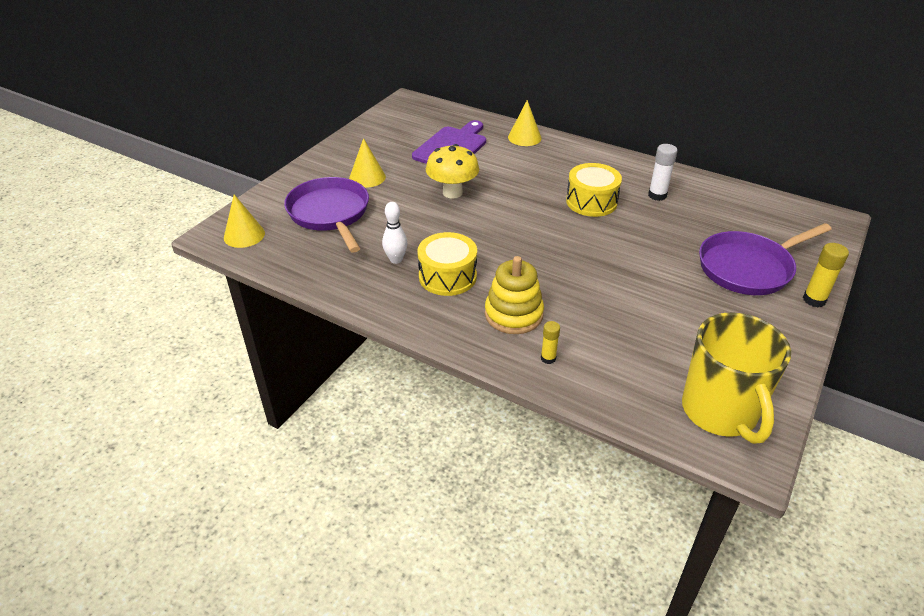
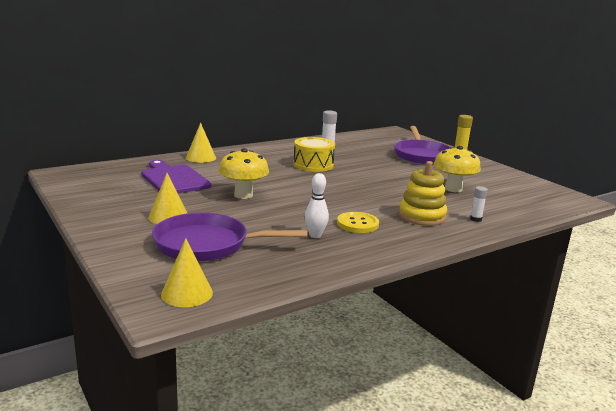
camera: 65 degrees left, 20 degrees down
(447, 276) = (357, 224): yellow drum -> yellow button
(548, 358) = (475, 219): yellow glue stick -> white glue stick
(639, 321) = (453, 189): none -> yellow mushroom
(720, 412) = (542, 195): yellow mug -> none

